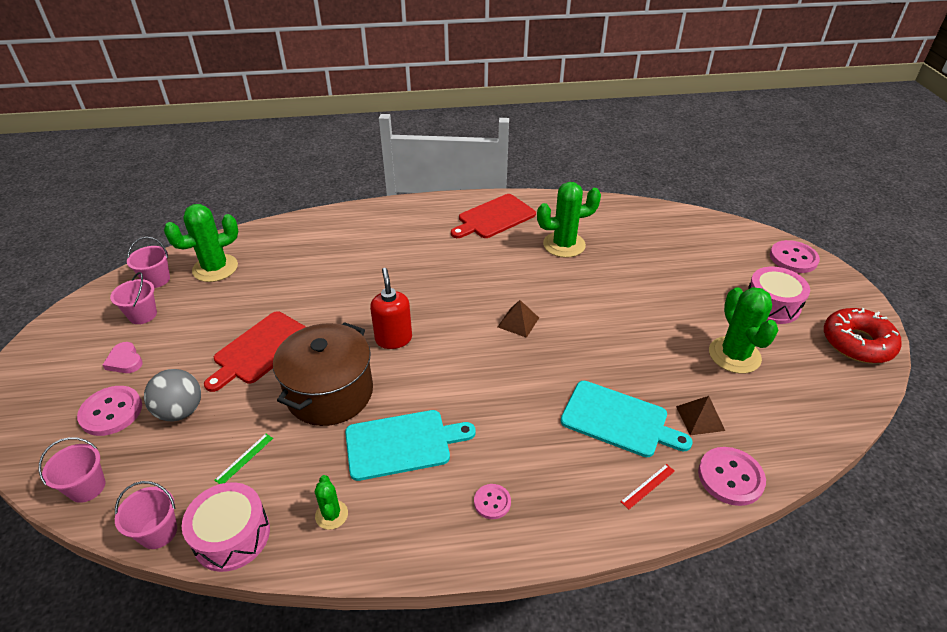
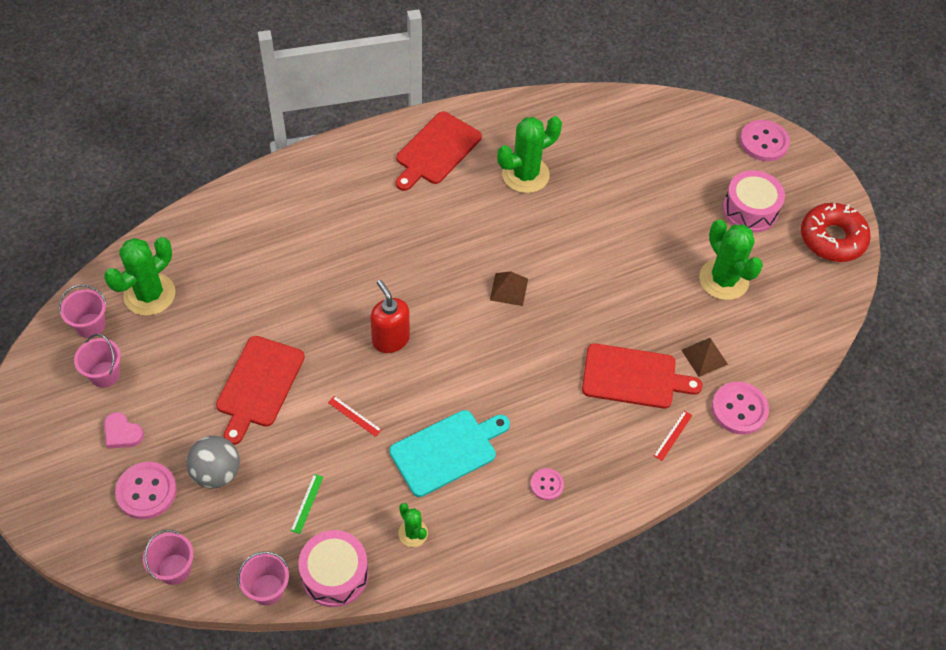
camera: 20 degrees left, 15 degrees up
(330, 393) = (354, 416): brown pot -> red ruler
(618, 420) = (633, 377): turquoise cutting board -> red cutting board

